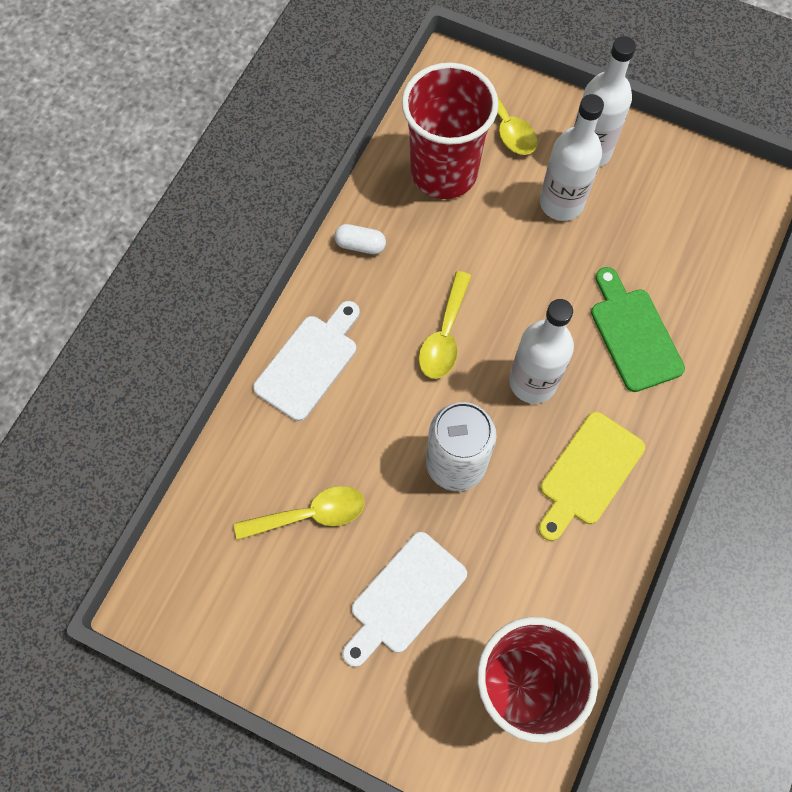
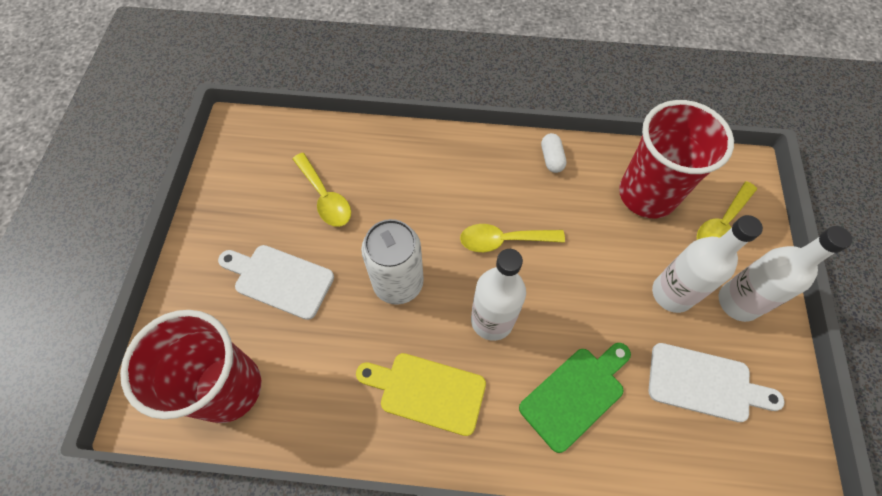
camera: 70 degrees right, 5 degrees down
(309, 363) = (441, 158): white cutting board -> white cutting board (705, 383)

